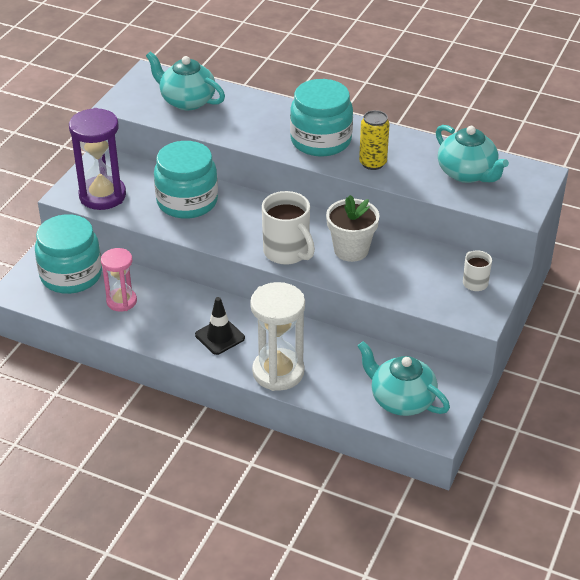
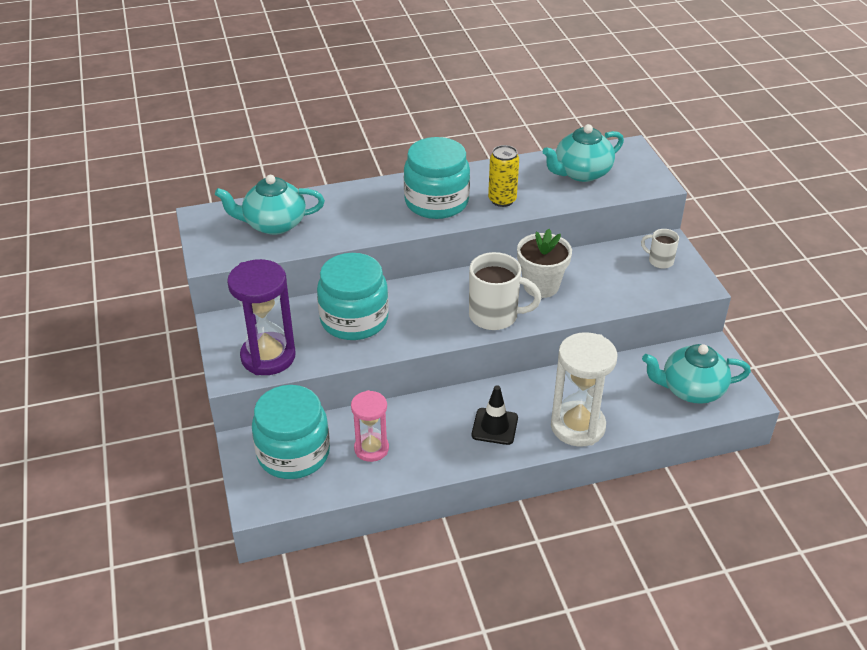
camera: 40 degrees left, 0 degrees up
(467, 173) = (581, 173): turquoise teapot -> turquoise teapot turned 135 degrees clockwise

